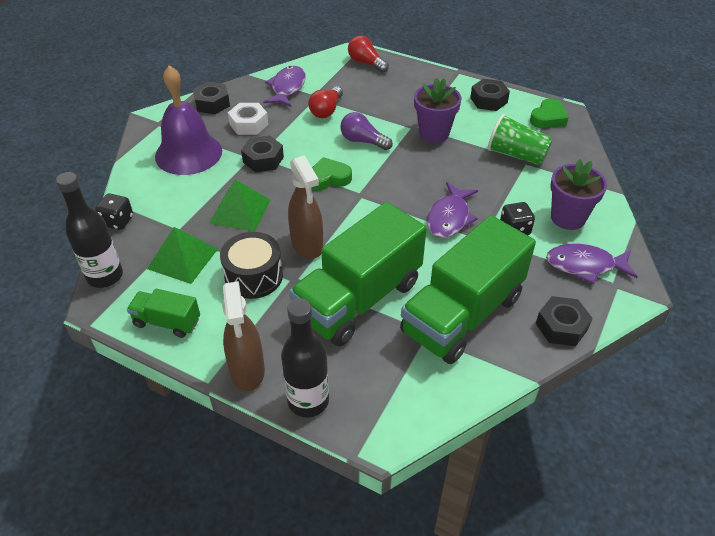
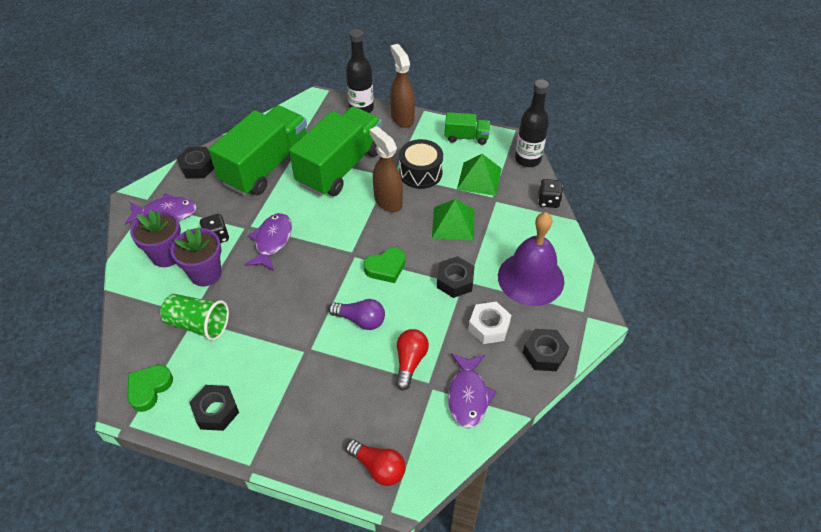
camera: 170 degrees right, 5 degrees up
(434, 133) = (285, 343): purple flower pot -> purple flower pot (205, 274)

